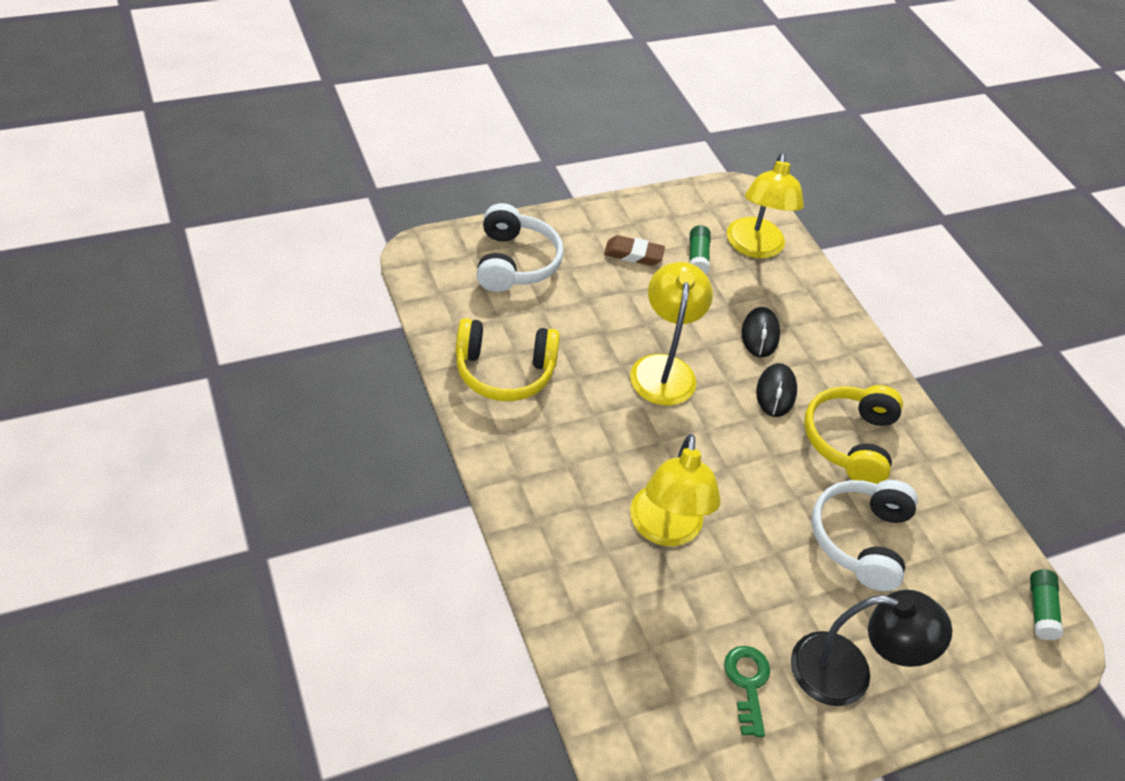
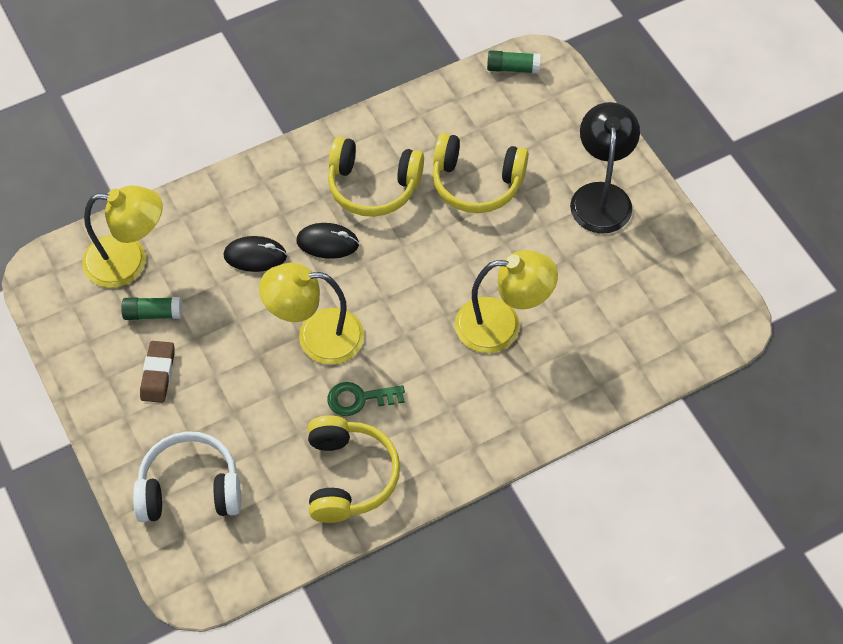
camera: 90 degrees left, 10 degrees up
(747, 683) = (628, 262): green key -> green key (359, 399)
(860, 539) = (476, 183): white headphones -> yellow headphones

